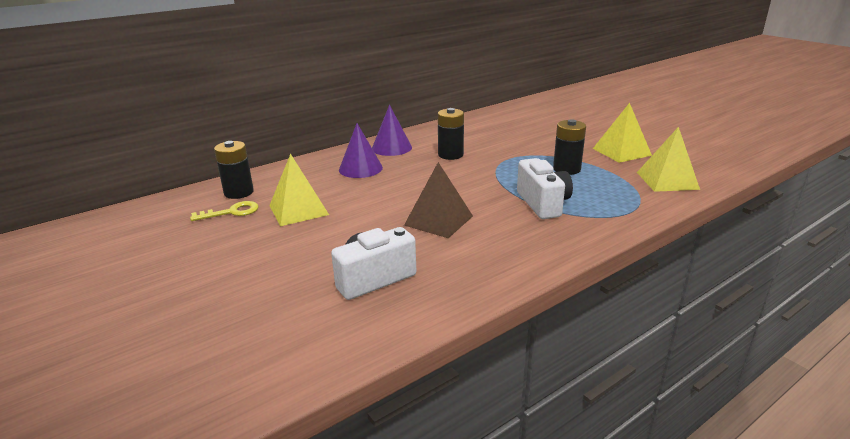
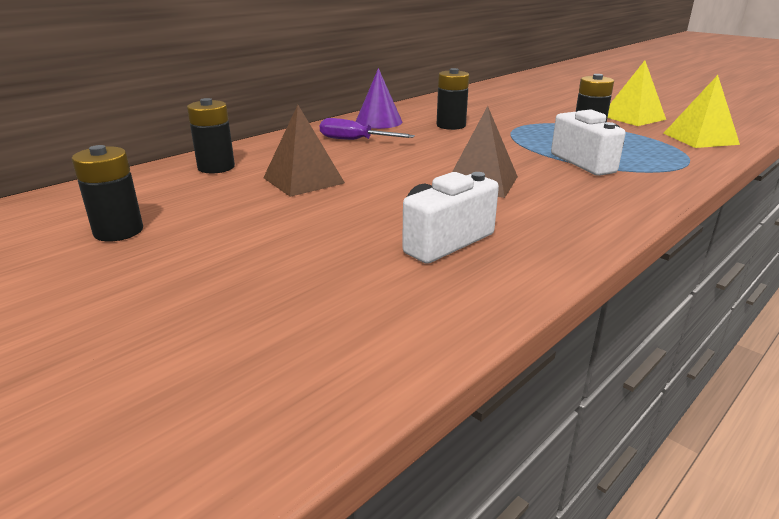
camera: 10 degrees left, 0 degrees up
(143, 252) = (118, 231): none -> black battery
(231, 212) = (218, 186): yellow key -> none
(298, 210) = (303, 180): yellow pyramid -> brown pyramid
(360, 168) = (354, 140): purple cone -> purple screwdriver

